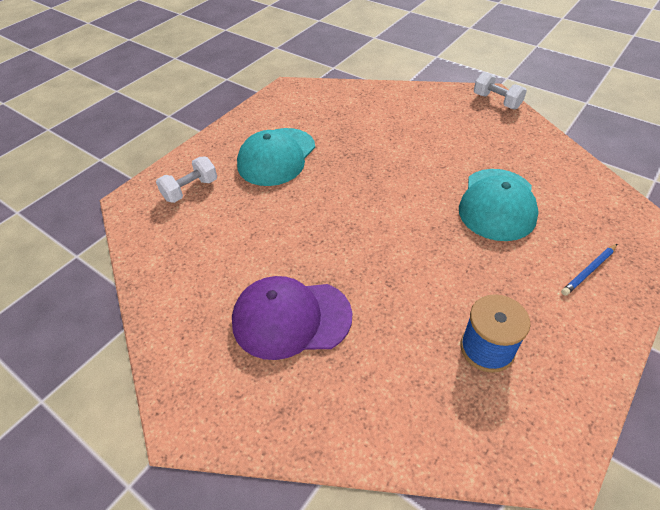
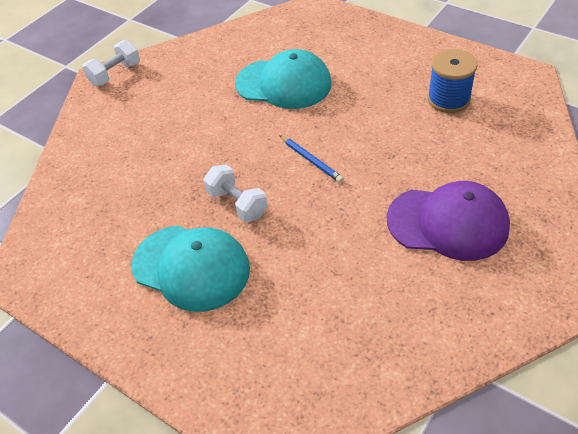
camera: 90 degrees left, 0 degrees up
(190, 190) = (254, 360): white dumbbell -> white dumbbell (237, 204)
(291, 318) = (448, 223): purple cap -> purple cap turned 75 degrees counterclockwise
(589, 271) = (360, 42): blue pencil -> blue pencil (311, 160)

